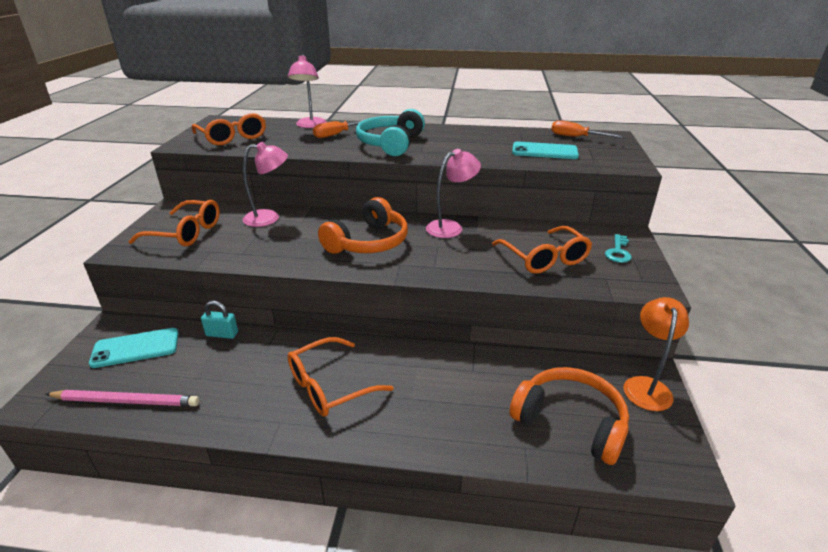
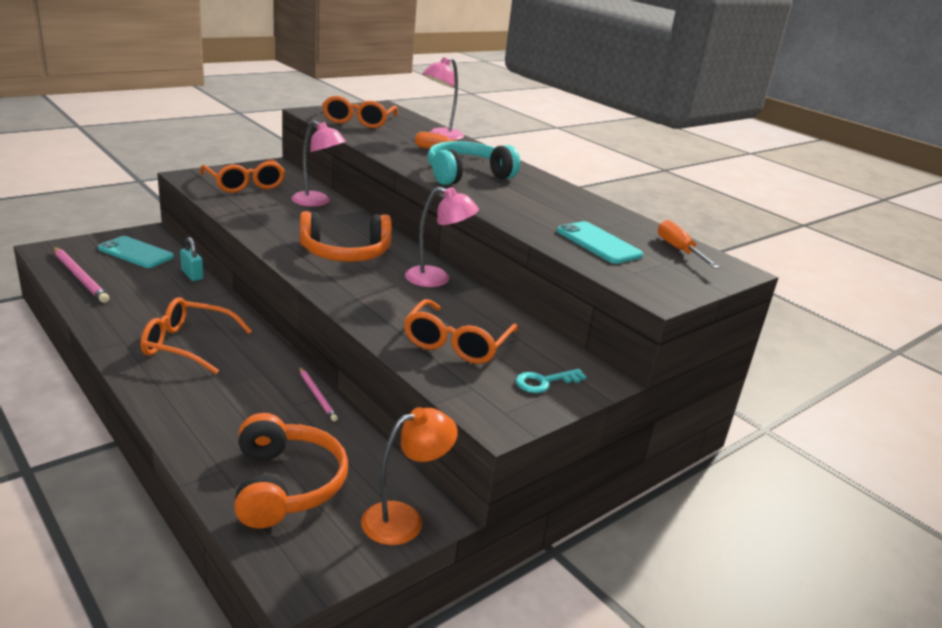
camera: 40 degrees right, 5 degrees down
(471, 354) = (317, 395): none -> pink pencil

